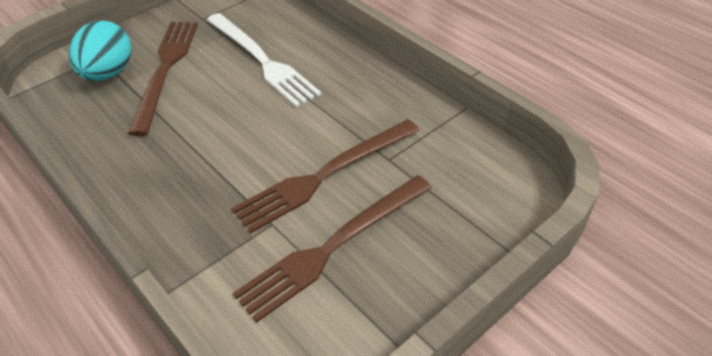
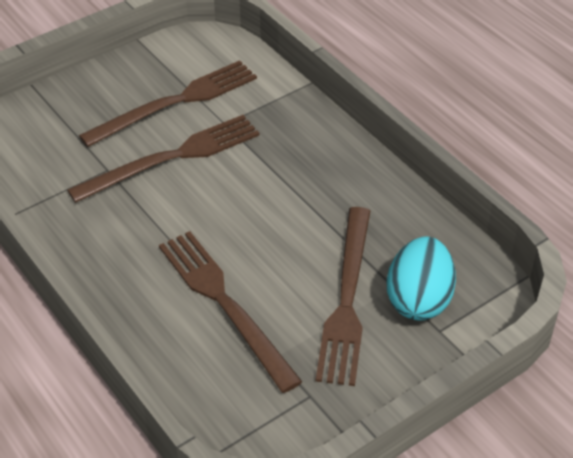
camera: 175 degrees left, 0 degrees up
(262, 60) = (224, 304): white fork -> brown fork

